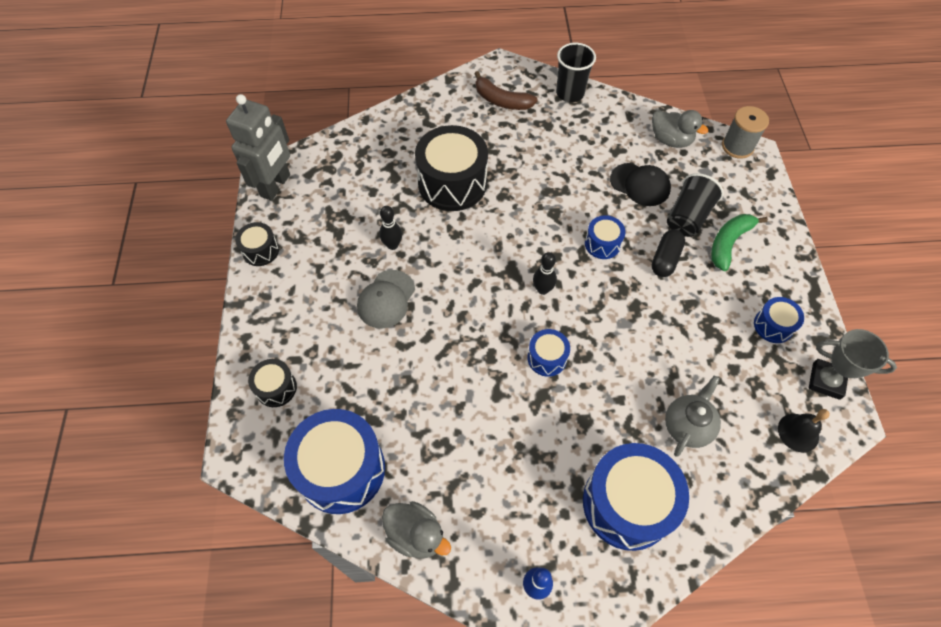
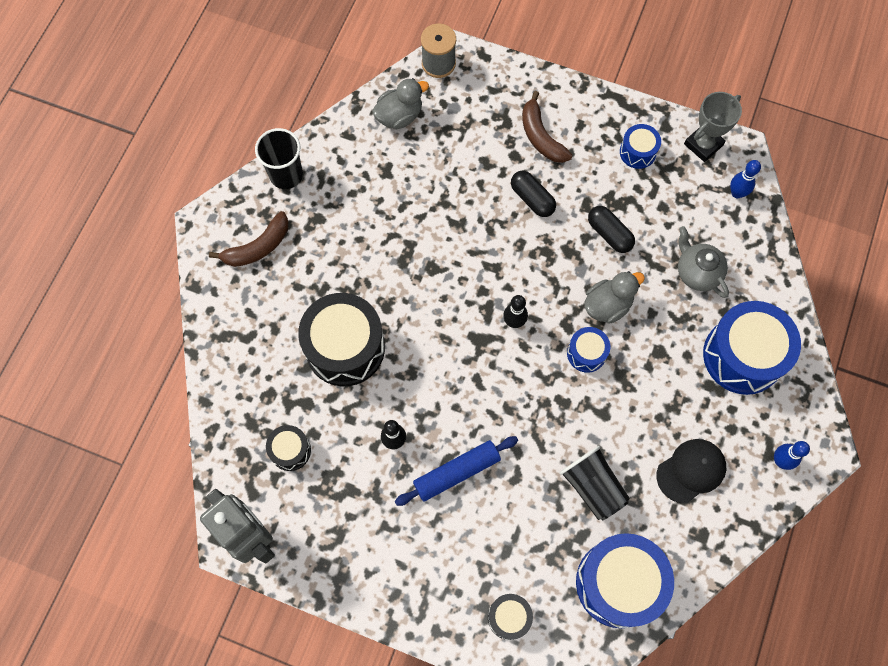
camera: 65 degrees left, 10 degrees up
(260, 251) = (334, 581): black drum -> black drum (290, 450)
(386, 299) = (456, 473): grey cap -> blue rolling pin
(416, 534) = (703, 540): grey duck -> grey duck (607, 305)
(602, 244) = (489, 243): blue drum -> none
(640, 184) = (438, 173): black cap -> black cap (691, 471)
(674, 333) = (609, 234): none -> black capsule
(687, 217) = (496, 154): black cup -> black cup (592, 487)
(729, 243) = (541, 136): green banana -> brown banana
(798, 432) = (737, 193): black bell -> blue bowling pin

